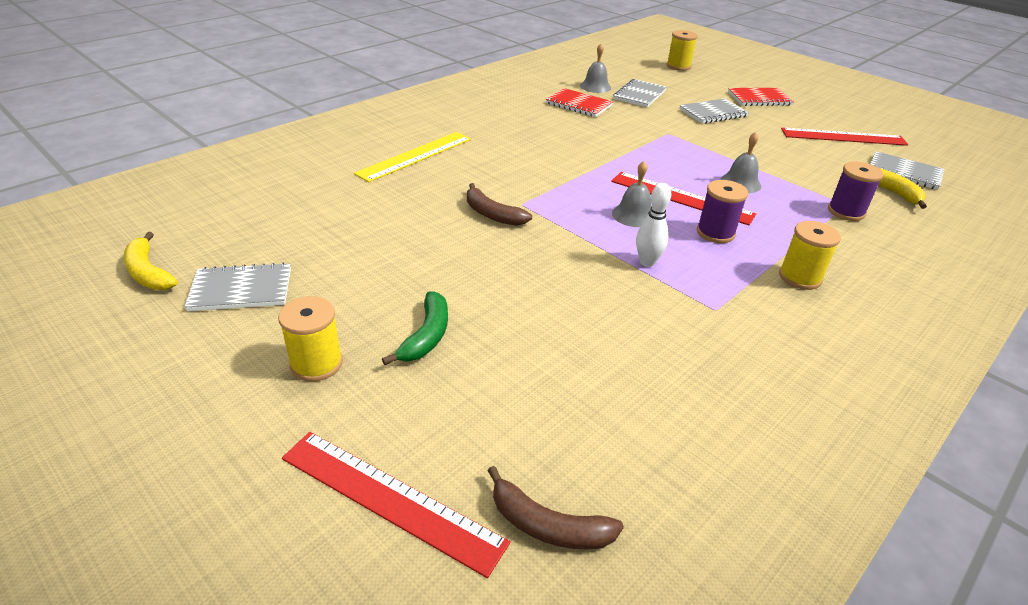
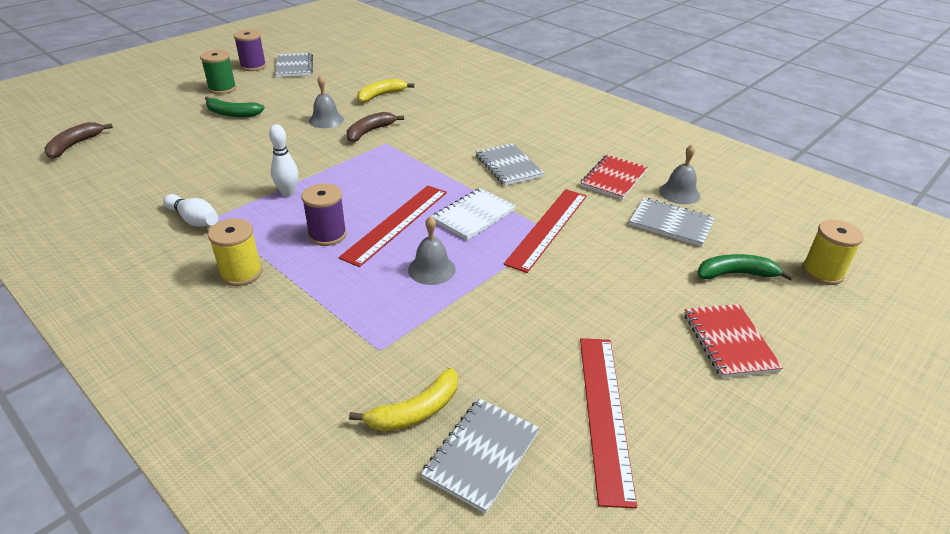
camera: 90 degrees right, 0 degrees up
(148, 272) = (316, 46): yellow banana -> yellow banana (381, 95)
(316, 363) = (222, 89): yellow spool -> green spool
(390, 499) = (119, 110): red ruler -> red ruler (548, 228)
(415, 156) = (464, 102): yellow ruler -> none
(633, 215) = (364, 193): grey bell -> grey bell (326, 120)
(655, 162) = (473, 215): none -> white notebook
(691, 86) = (735, 274): none -> green banana
(713, 113) = (639, 280): grey notebook -> grey notebook (508, 166)
(726, 324) = (194, 220): none -> white bowling pin
(846, 212) = (361, 344): purple spool -> purple spool (253, 66)

